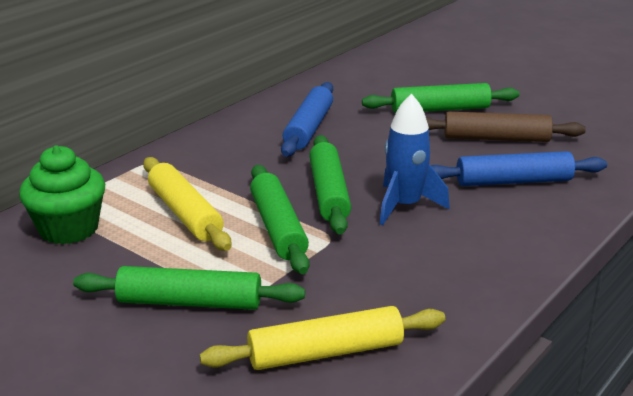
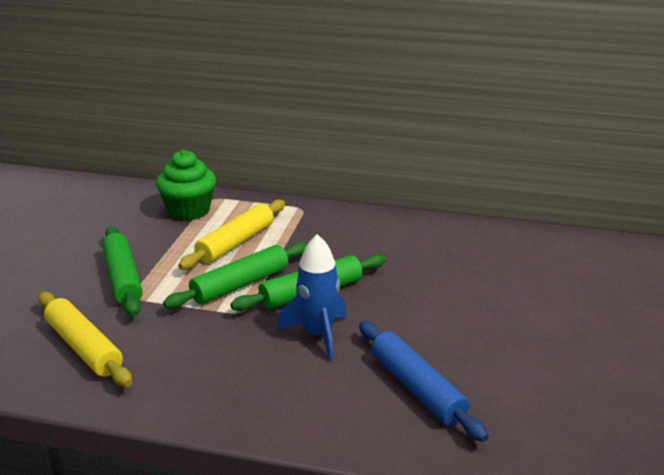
camera: 65 degrees right, 0 degrees up
(308, 128) = (420, 254): blue rolling pin -> none
(440, 109) = (537, 312): green rolling pin -> none
(496, 138) = (505, 360): brown rolling pin -> none

